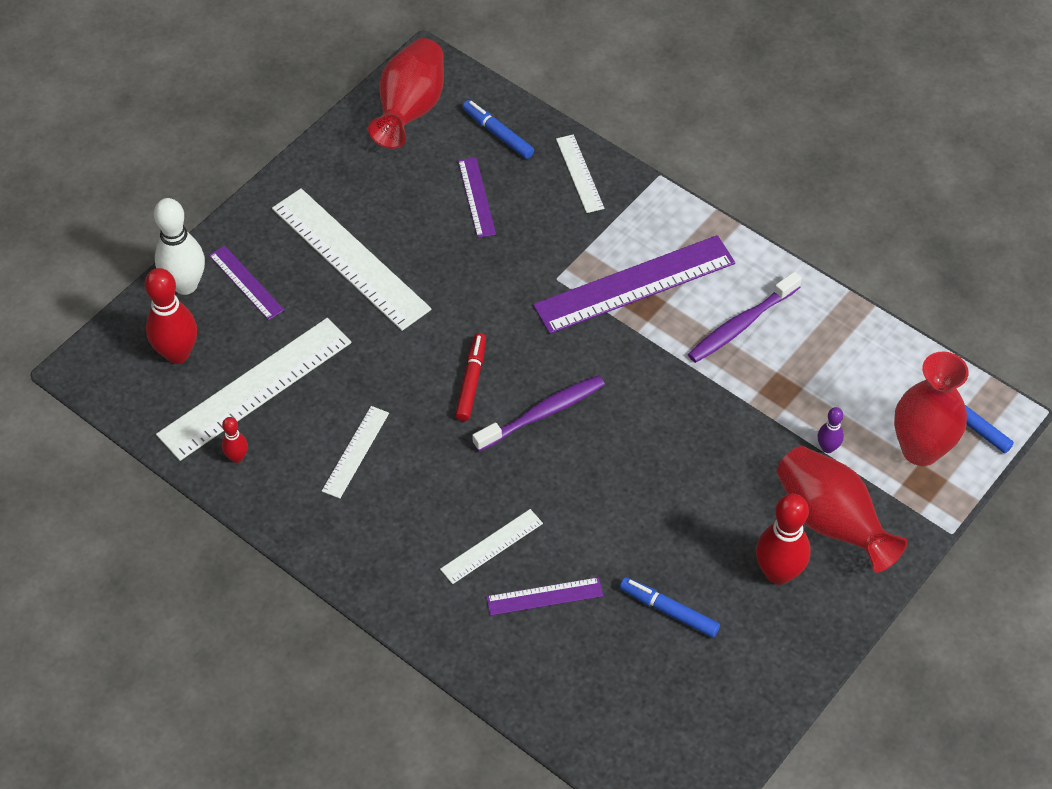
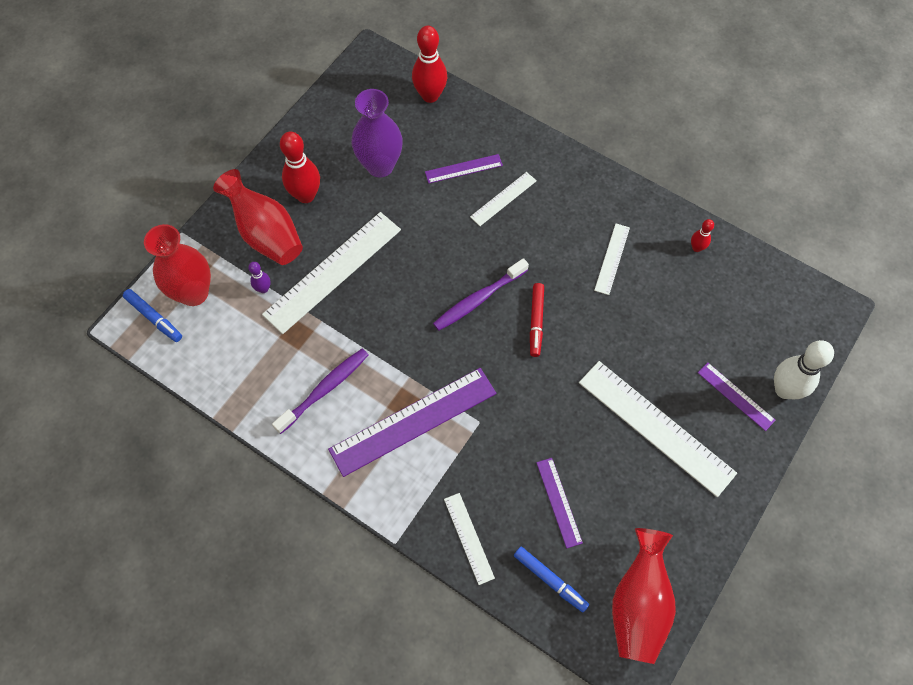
camera: 175 degrees right, 10 degrees up
(177, 353) = (769, 327): red bowling pin -> red bowling pin (430, 96)
(255, 388) = (700, 302): white ruler -> white ruler (333, 271)
(669, 611) = (380, 166): blue marker -> purple vase

